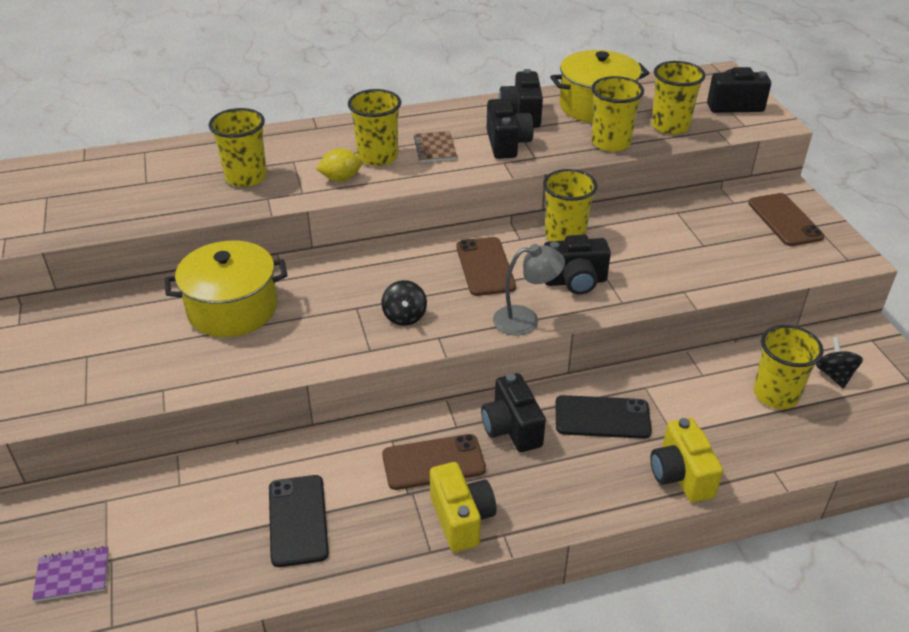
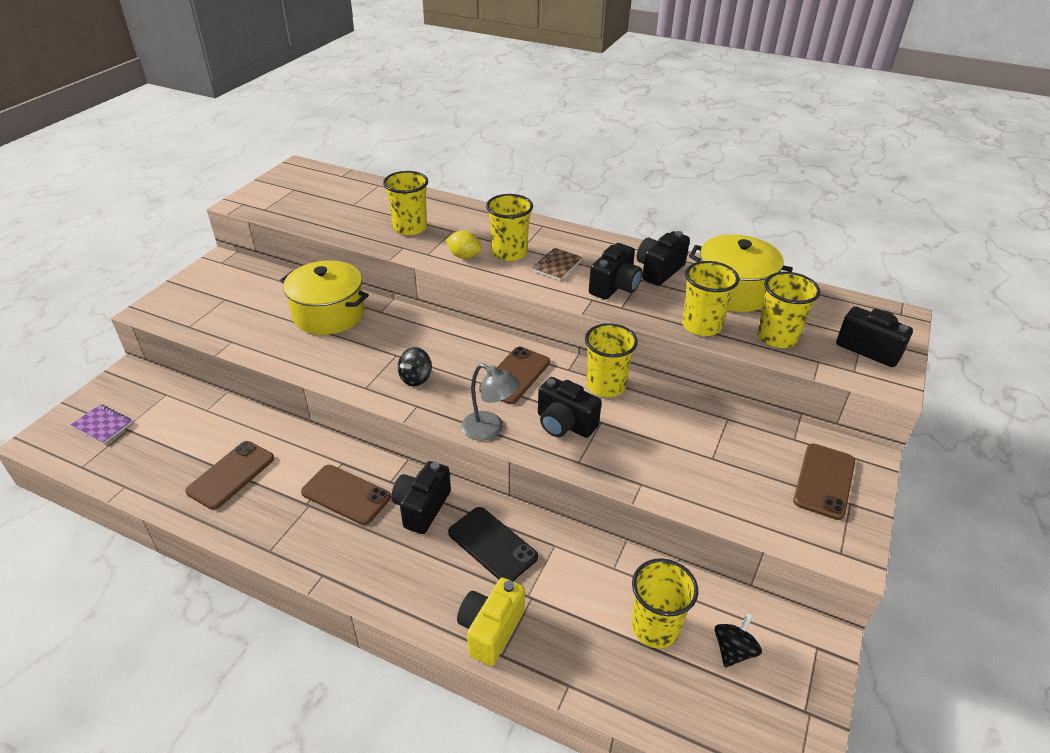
camera: 40 degrees right, 0 degrees up
(298, 520) = (231, 475): black phone -> brown phone
(461, 519) = (312, 544): yellow camera -> none

